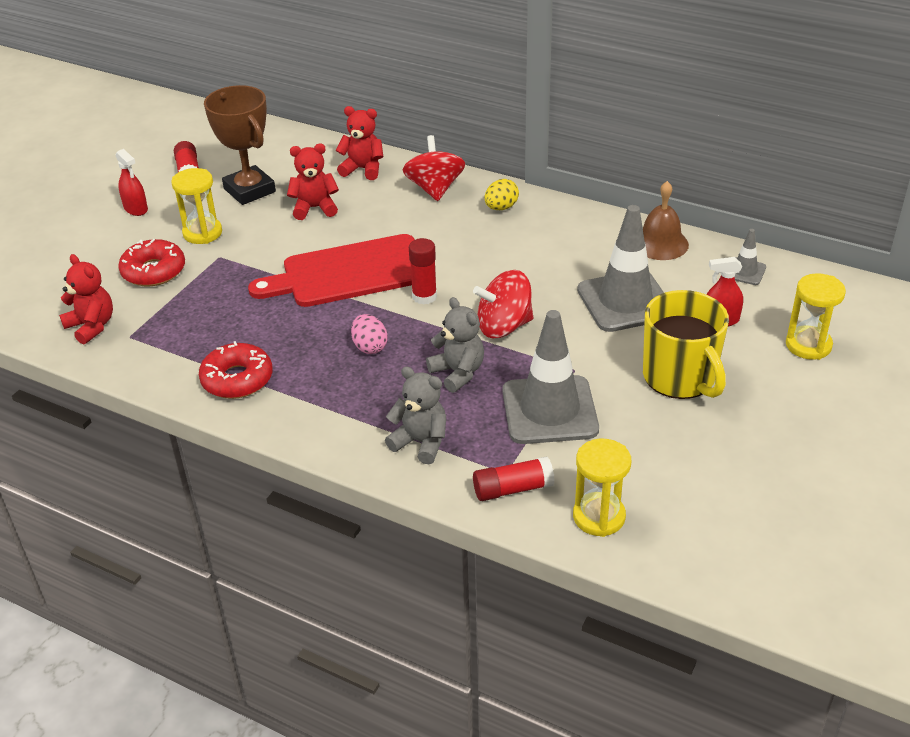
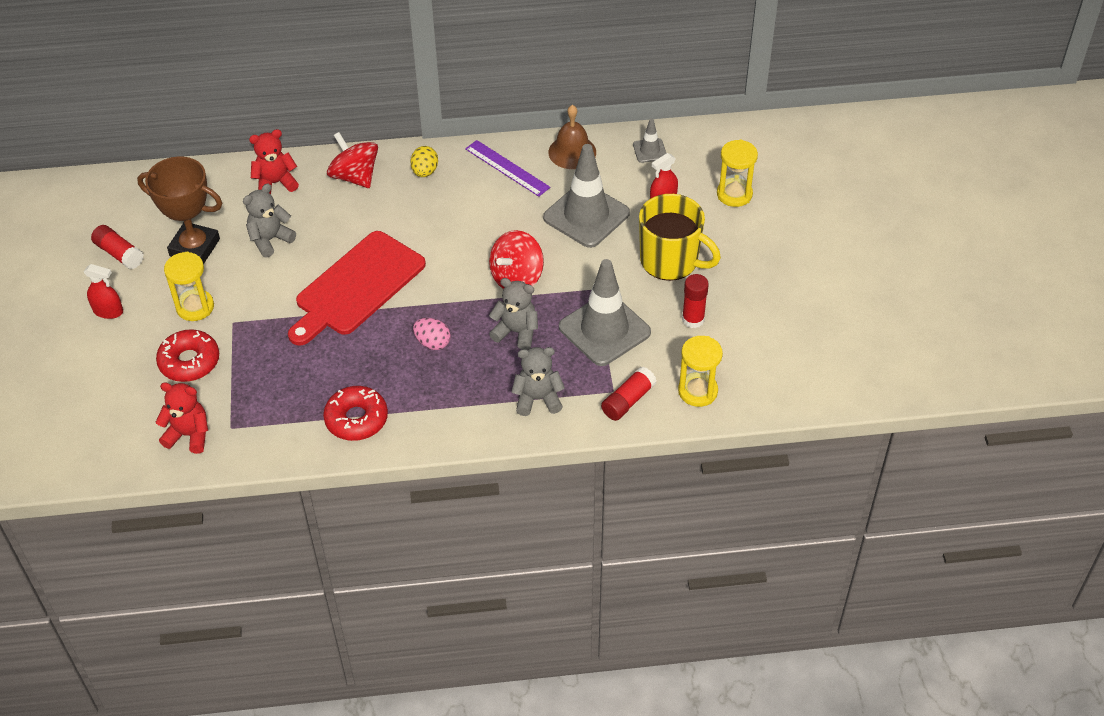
camera: 35 degrees left, 10 degrees up
(314, 208) = (270, 240): red teddy bear -> grey teddy bear
(424, 296) = (435, 280): red glue stick -> red glue stick (693, 319)
(582, 233) = (507, 168): none -> purple ruler

